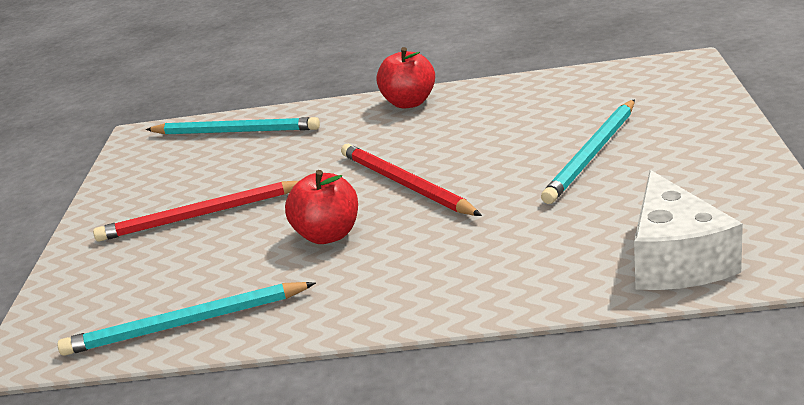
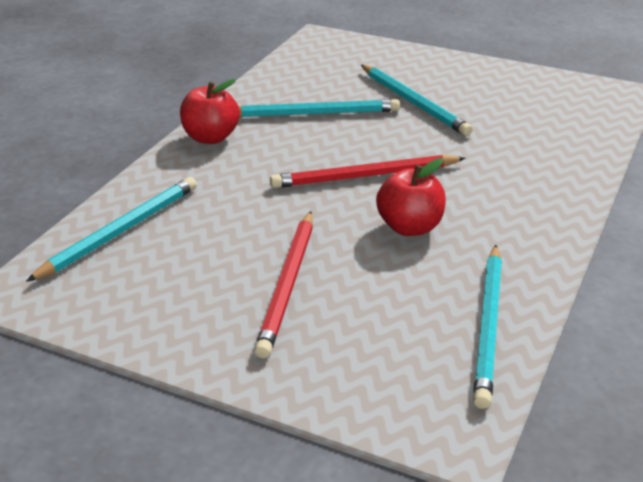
camera: 70 degrees left, 5 degrees up
(505, 121) = (314, 113): none -> turquoise pencil
(676, 260) = (582, 122): white cheese -> none

